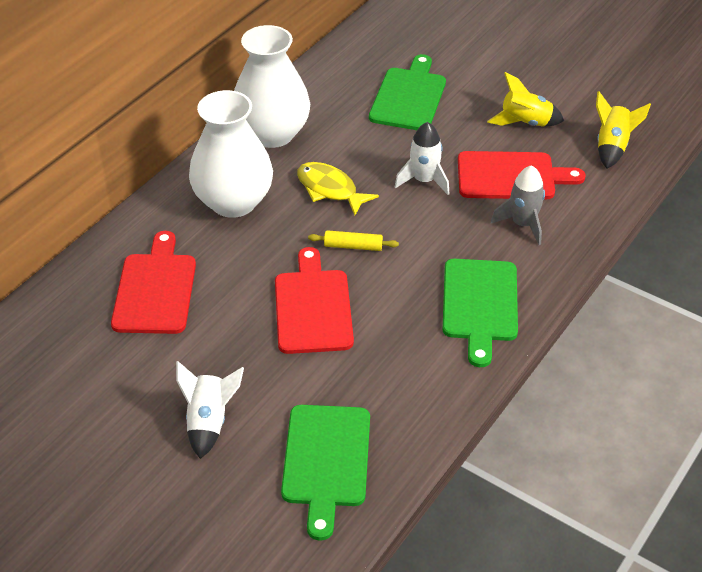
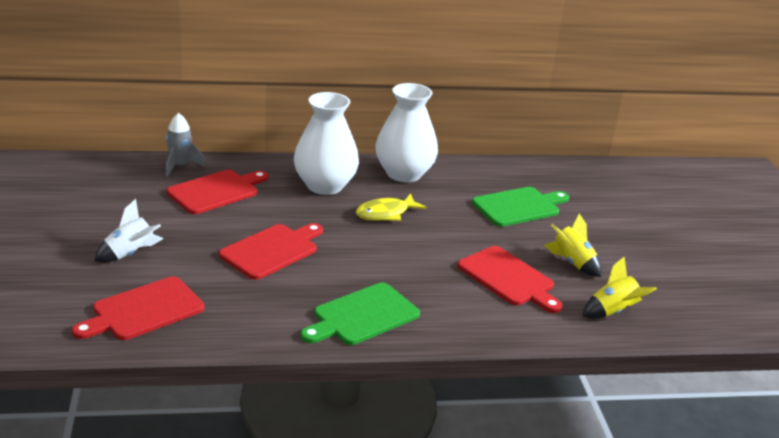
camera: 45 degrees right, 15 degrees down
(326, 461) = (144, 310): green cutting board -> red cutting board
(330, 189) = (386, 213): yellow fish -> yellow fish turned 120 degrees counterclockwise
(353, 246) = (347, 243): yellow rolling pin -> none
(424, 180) = (448, 245): white rocket -> none
(523, 224) = (468, 303): grey rocket -> grey rocket (180, 166)

